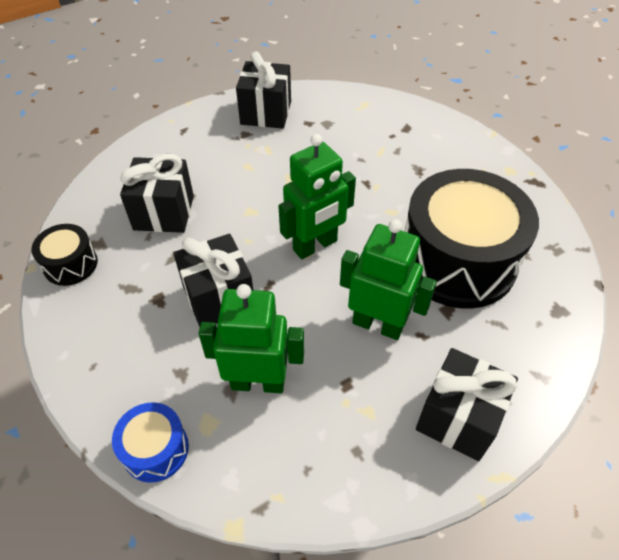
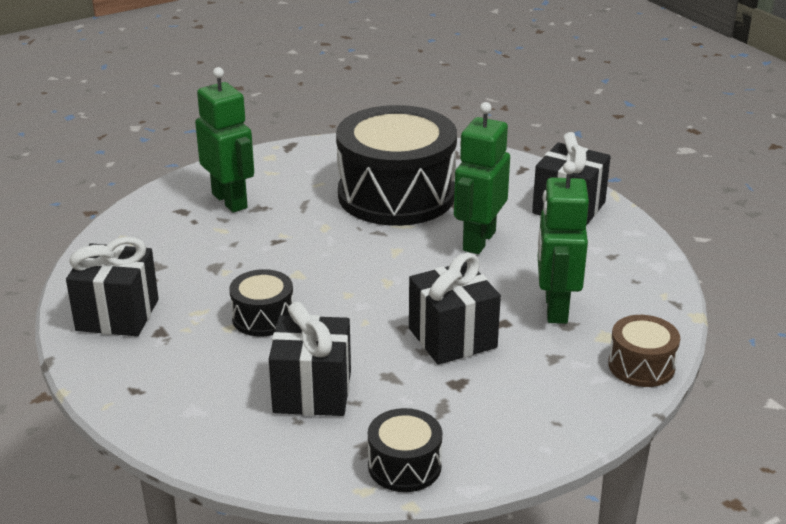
camera: 90 degrees left, 20 degrees down
(155, 449) = (641, 366): blue drum -> brown drum
(257, 182) = (263, 317): none -> black drum
(315, 246) = (375, 275): green robot -> green robot (230, 201)

